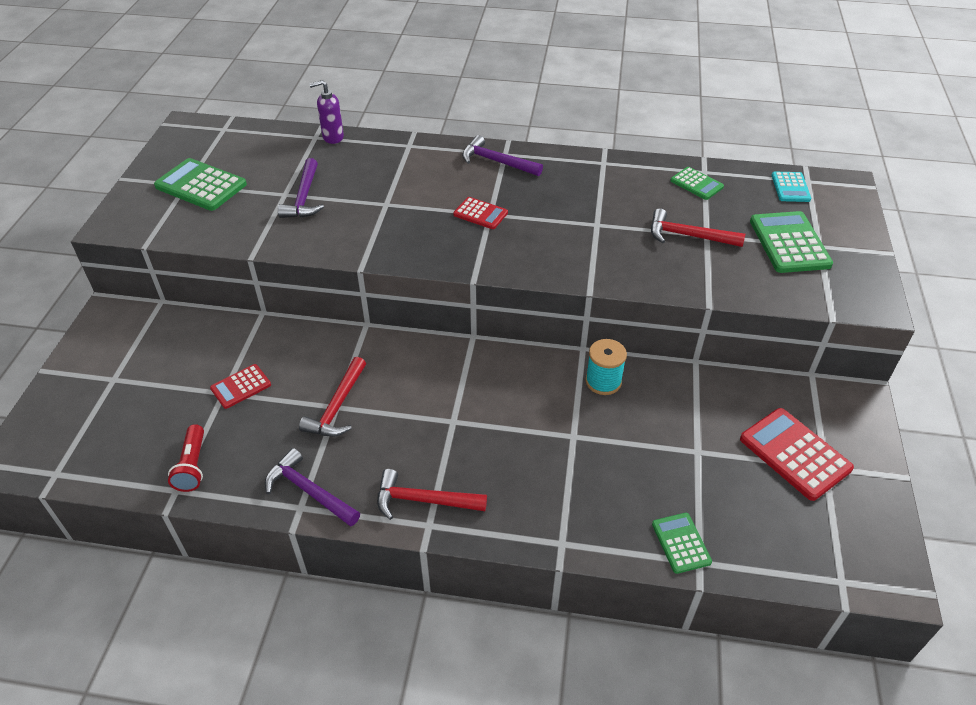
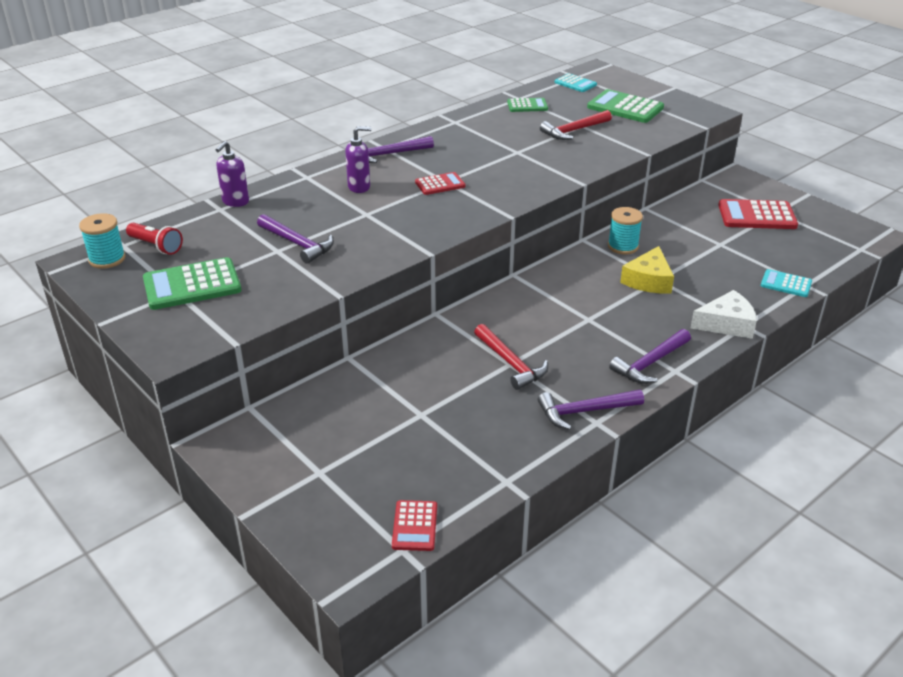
camera: 50 degrees left, 10 degrees down
(192, 466) = (489, 462): red flashlight -> red flashlight (156, 246)
(199, 134) = (107, 259): none -> turquoise spool
(241, 387) = (426, 402): red calculator -> red calculator (414, 526)
(424, 177) = (359, 187): none -> purple soap dispenser
(424, 500) = (650, 363): red hammer -> purple hammer
(549, 527) = (726, 324): none -> white cheese
(563, 430) = (648, 280): none -> yellow cheese
(681, 543) = (786, 284): green calculator -> turquoise calculator

